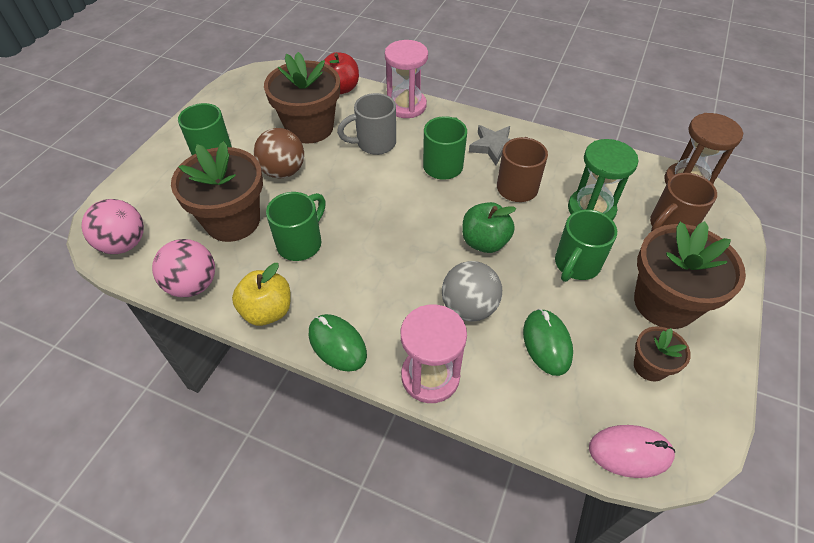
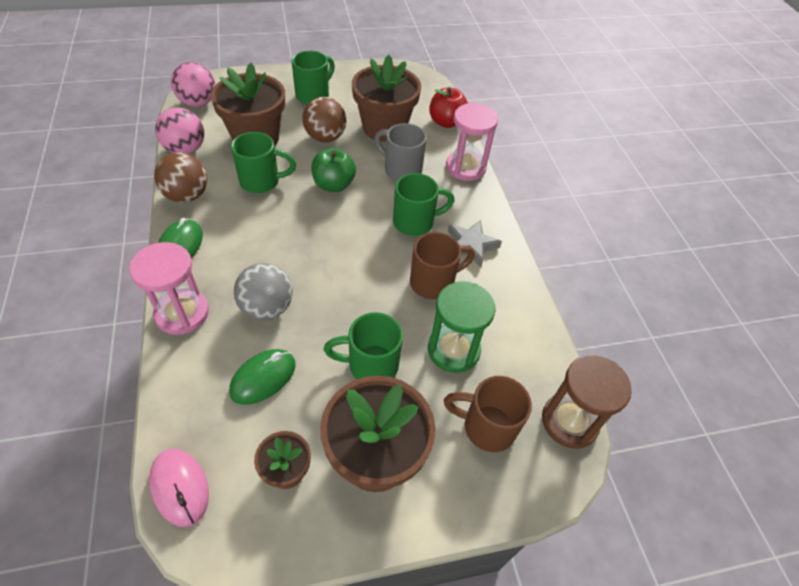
camera: 50 degrees right, 0 degrees up
(267, 311) = (187, 195): yellow apple -> brown ball
(484, 242) = (347, 287): green apple -> green apple (333, 185)

